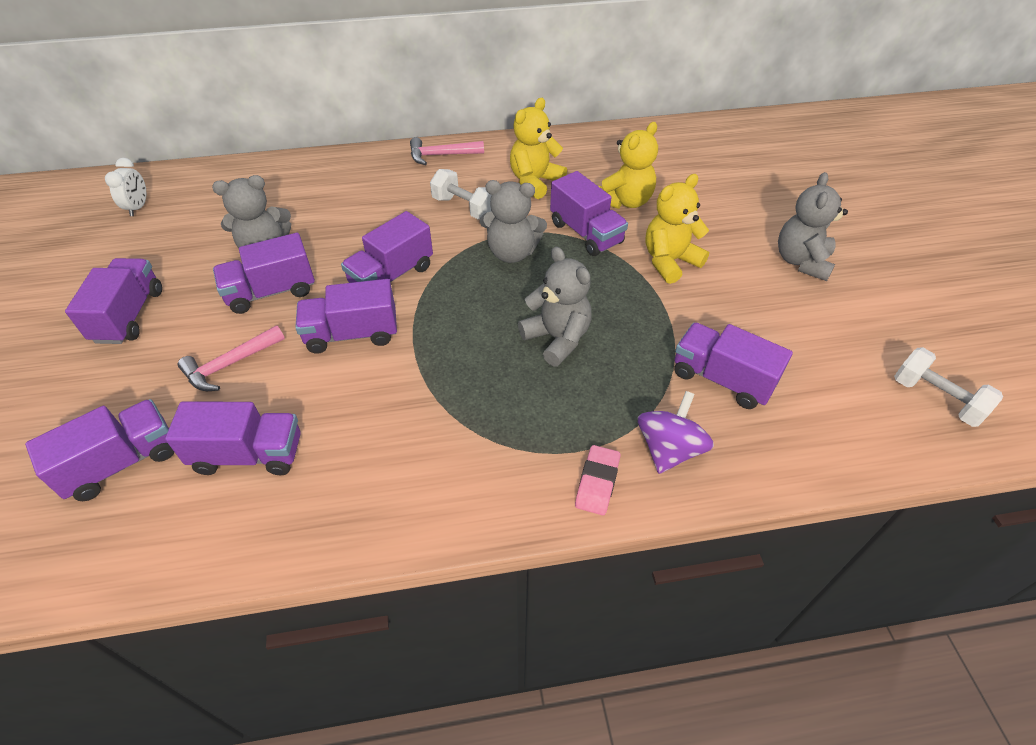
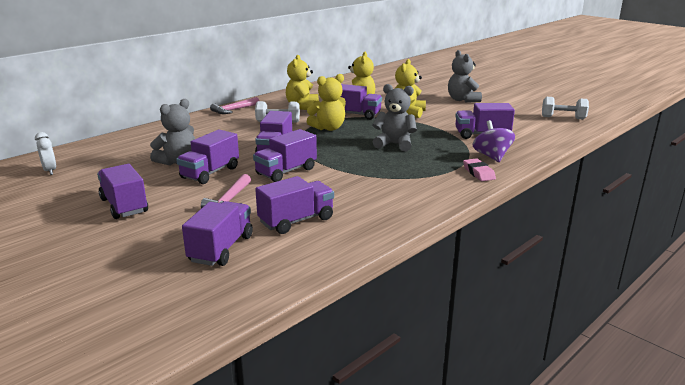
camera: 35 degrees left, 25 degrees down
(512, 252) = (328, 128): grey teddy bear -> yellow teddy bear

